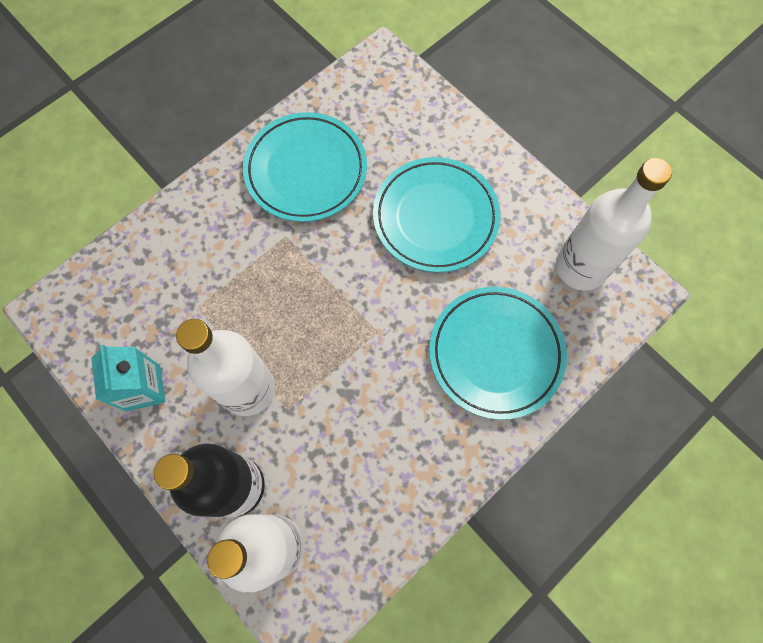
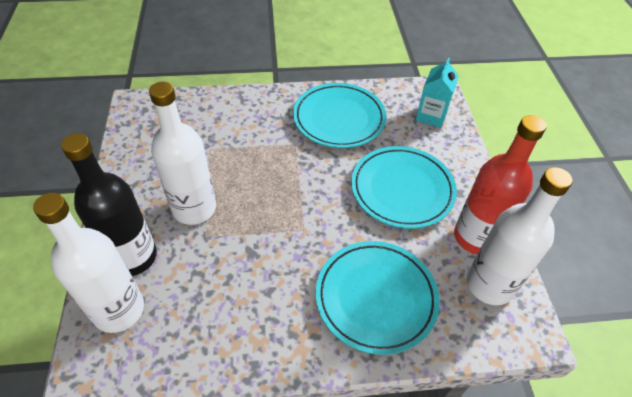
camera: 35 degrees right, 20 degrees down
(143, 388) = (139, 169): turquoise carton -> turquoise carton (431, 116)
(537, 225) = (475, 237): none -> red bottle

